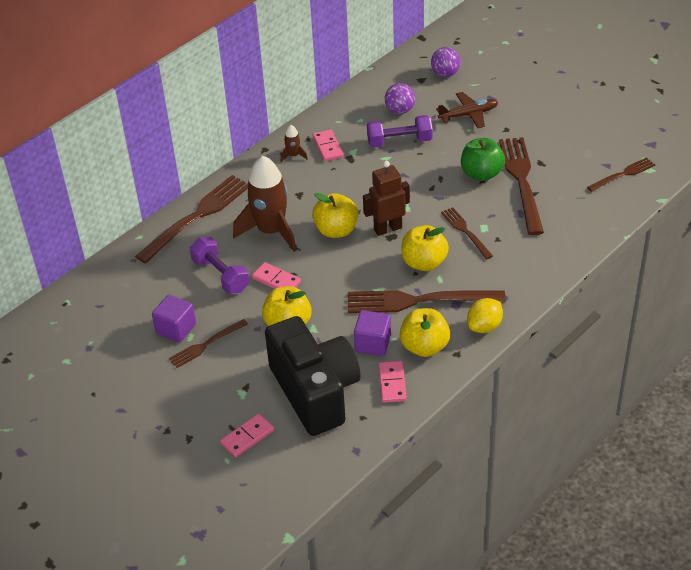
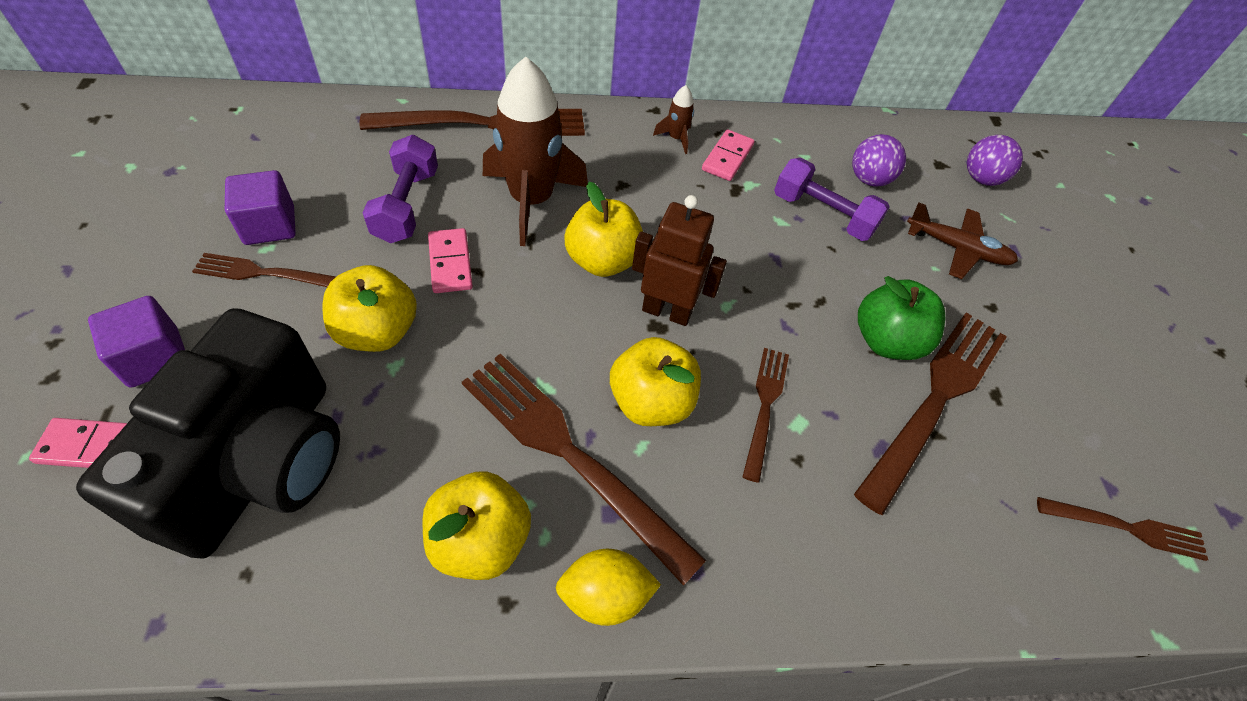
camera: 35 degrees right, 10 degrees up
(373, 343) = (427, 462): purple cube -> purple cube (154, 358)
(392, 383) = (358, 557): pink domino -> none

